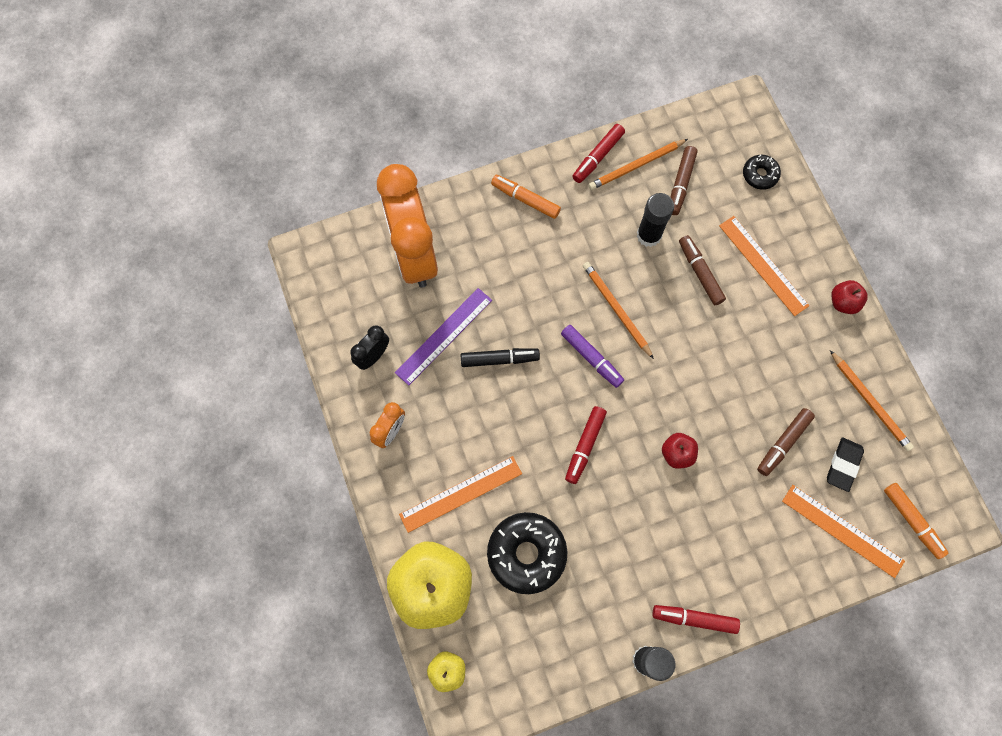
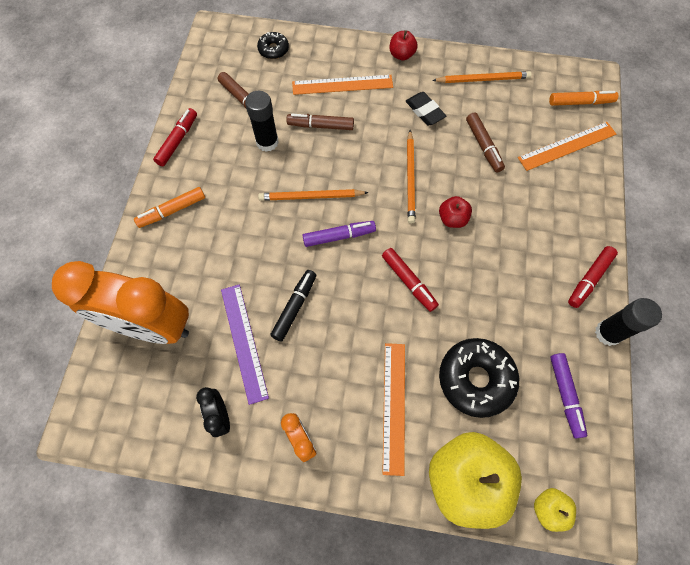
camera: 60 degrees left, 5 degrees down
(558, 643) = (565, 395): none -> purple marker
(597, 157) = (178, 141): red marker -> red marker turned 135 degrees counterclockwise
(636, 166) = (206, 120): orange pencil -> orange pencil (410, 178)
(843, 465) = (519, 119): black eraser -> black eraser (424, 111)

